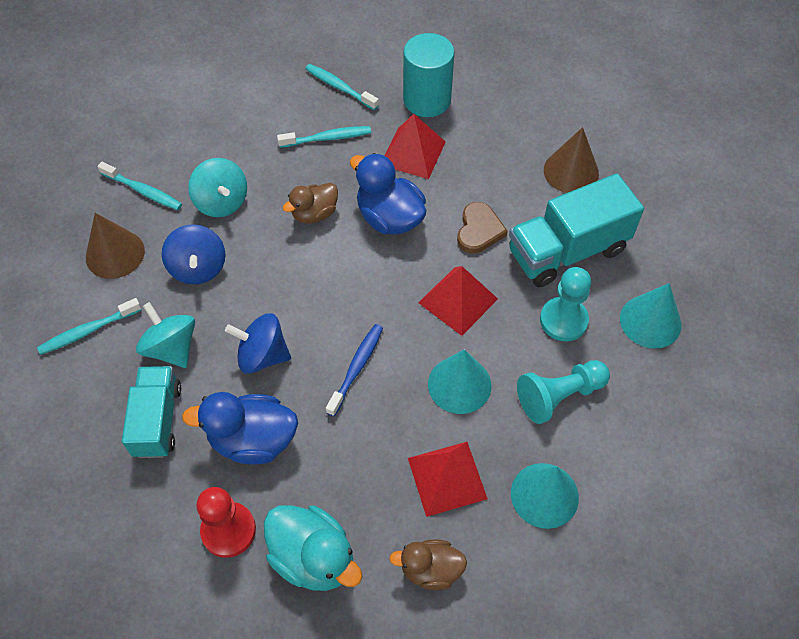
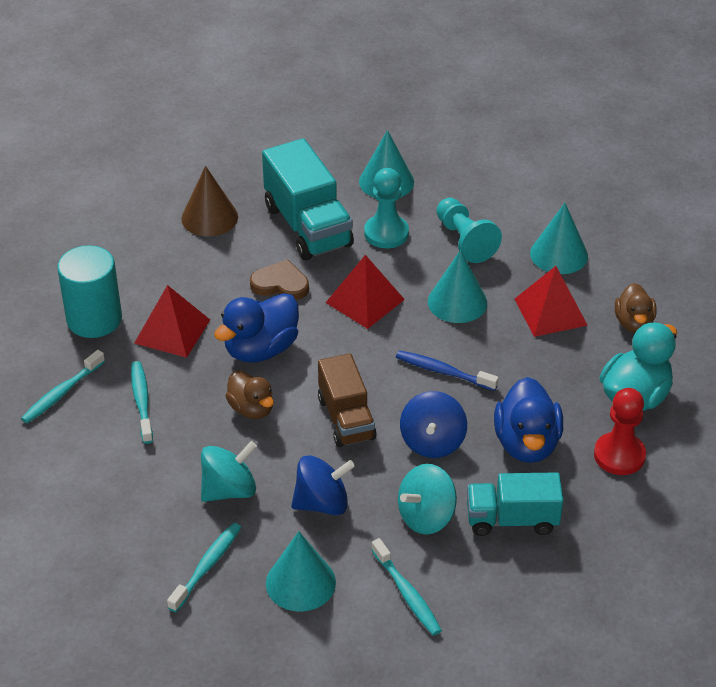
camera: 90 degrees left, 15 degrees down
(115, 254) = (300, 582): brown cone -> turquoise cone
(298, 285) = (346, 418): none -> brown truck

